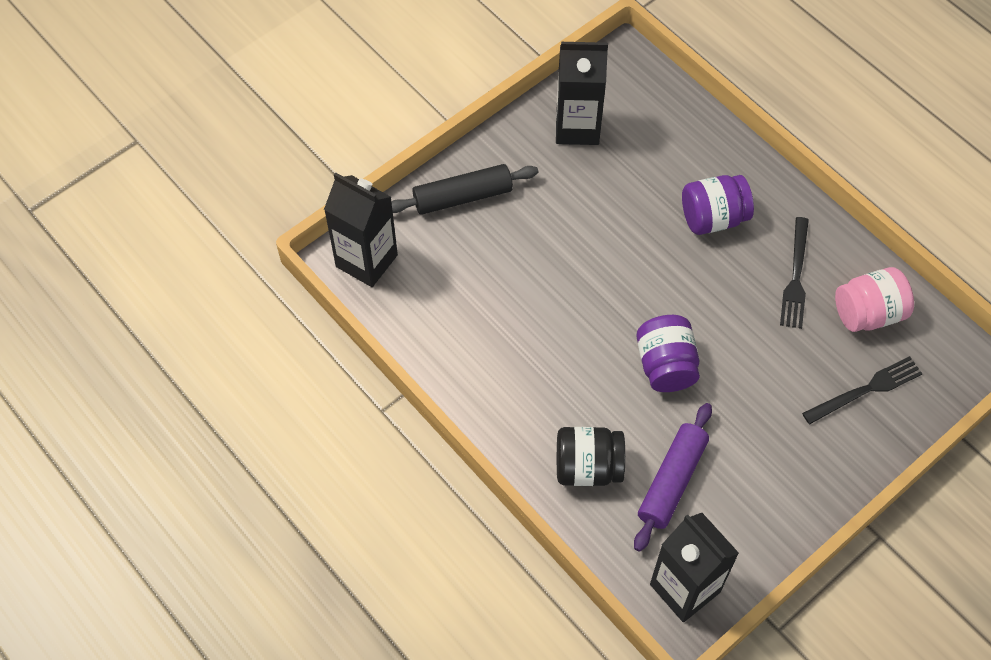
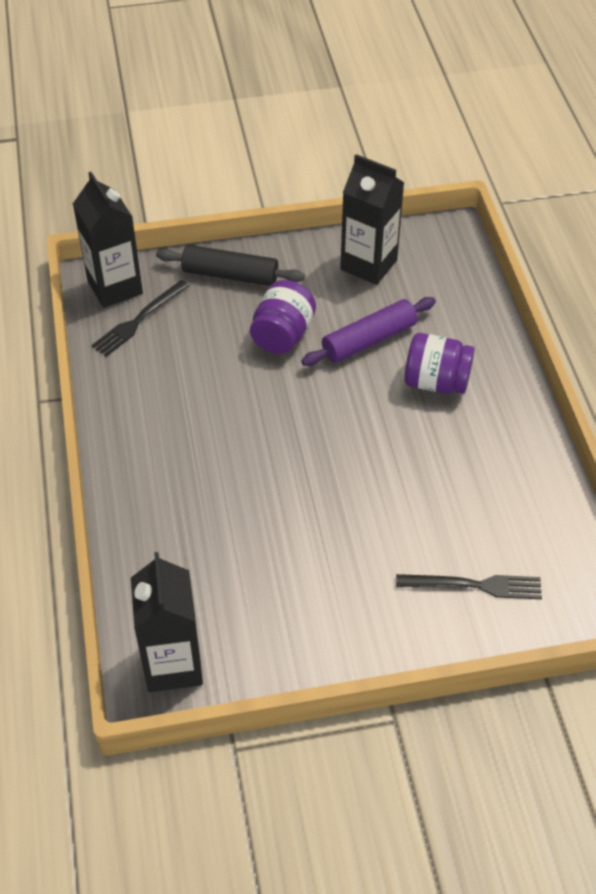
camera: 30 degrees right, 10 degrees down
(588, 467) = (167, 523): black jar -> none
(665, 365) = (301, 477): purple jar -> purple jar (282, 335)
(671, 481) = (232, 571): purple rolling pin -> purple rolling pin (369, 340)
(795, 277) = (477, 461): black fork -> black fork (139, 320)
(868, 313) = (526, 523): pink jar -> none

